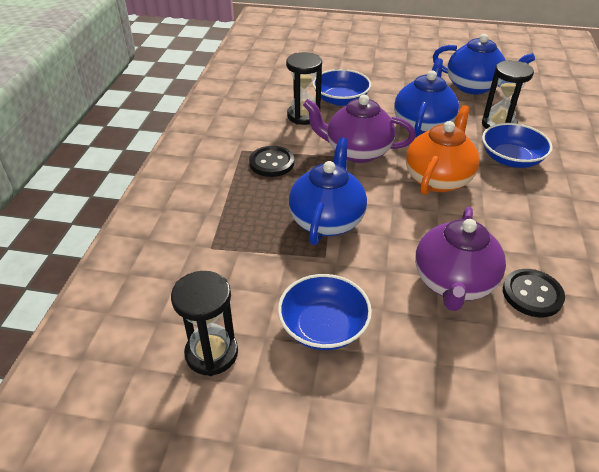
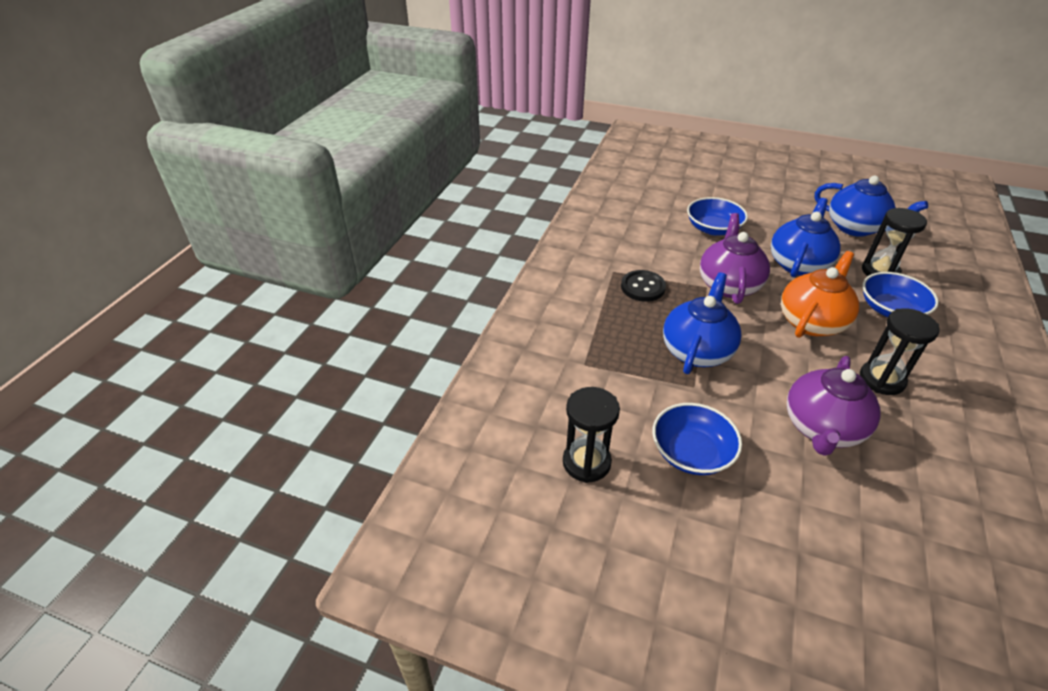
camera: 10 degrees right, 0 degrees up
(303, 116) = (675, 242): black hourglass -> black hourglass (881, 380)
(357, 152) = (728, 285): purple teapot -> purple teapot turned 75 degrees clockwise
(532, 294) = (903, 450): black button -> none

